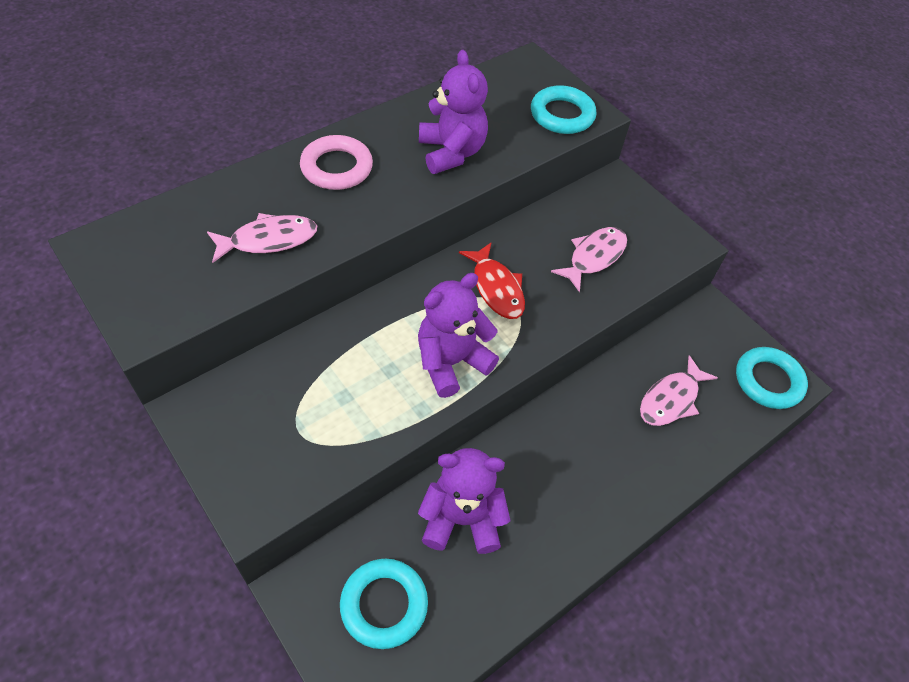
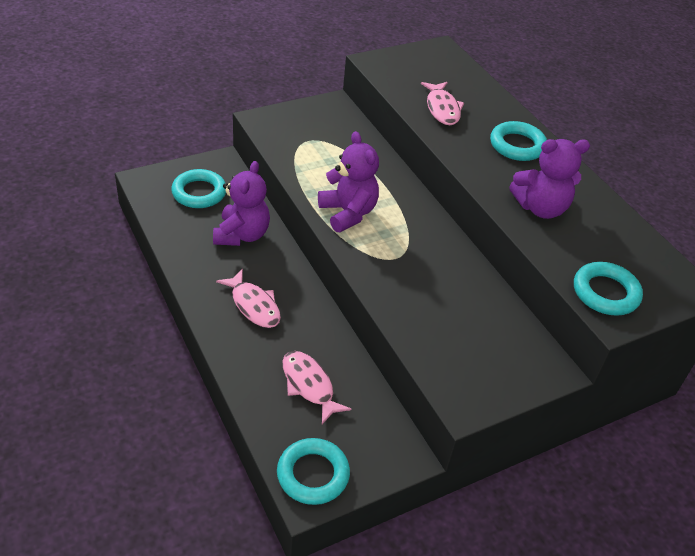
camera: 100 degrees right, 10 degrees down
(337, 167) = (517, 145): pink ring -> turquoise ring
(496, 288) = (416, 250): red fish -> none
(594, 257) = (448, 322): pink fish -> pink fish (253, 305)

